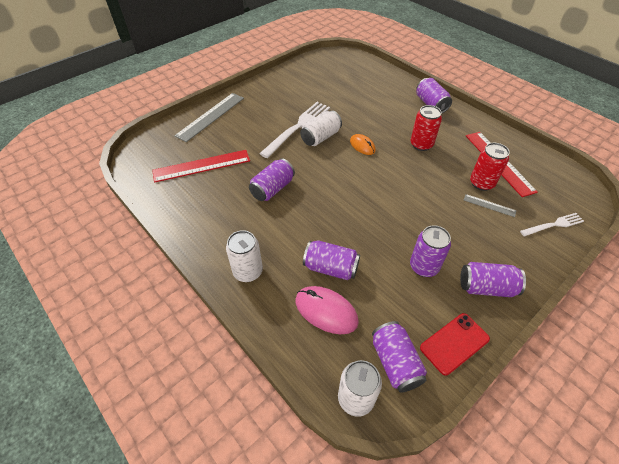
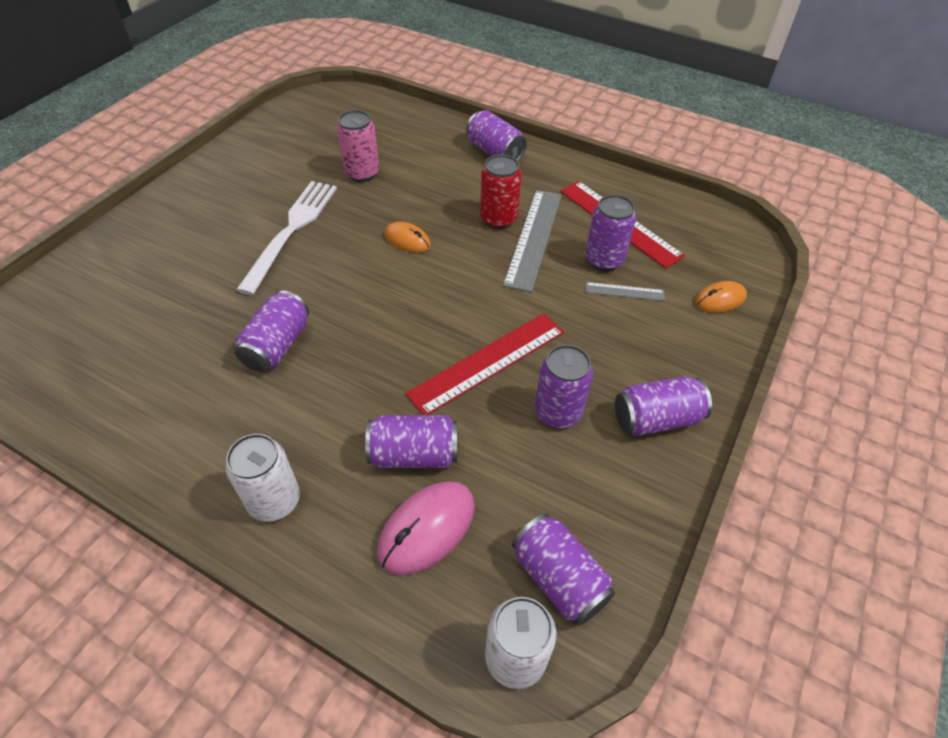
camera: 20 degrees left, 0 degrees up
(202, 166) = (136, 335): red ruler -> red ruler (488, 362)
(210, 116) = (127, 243): grey ruler -> grey ruler (533, 238)
(320, 137) = (335, 240): white can -> none
(326, 311) = (427, 529): pink mouse -> pink mouse turned 60 degrees counterclockwise
(347, 102) = (362, 173): none -> pink can
(454, 343) = (636, 519): red phone -> none
(481, 183) = (604, 260): red can -> purple can
(553, 225) = (720, 299): white fork -> orange mouse

